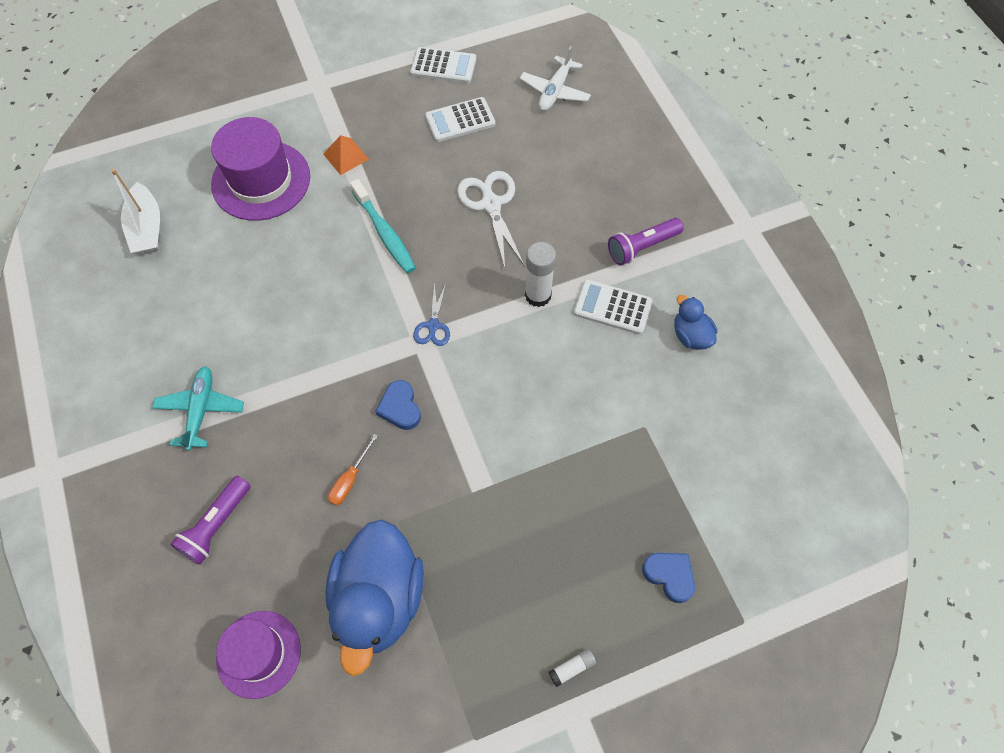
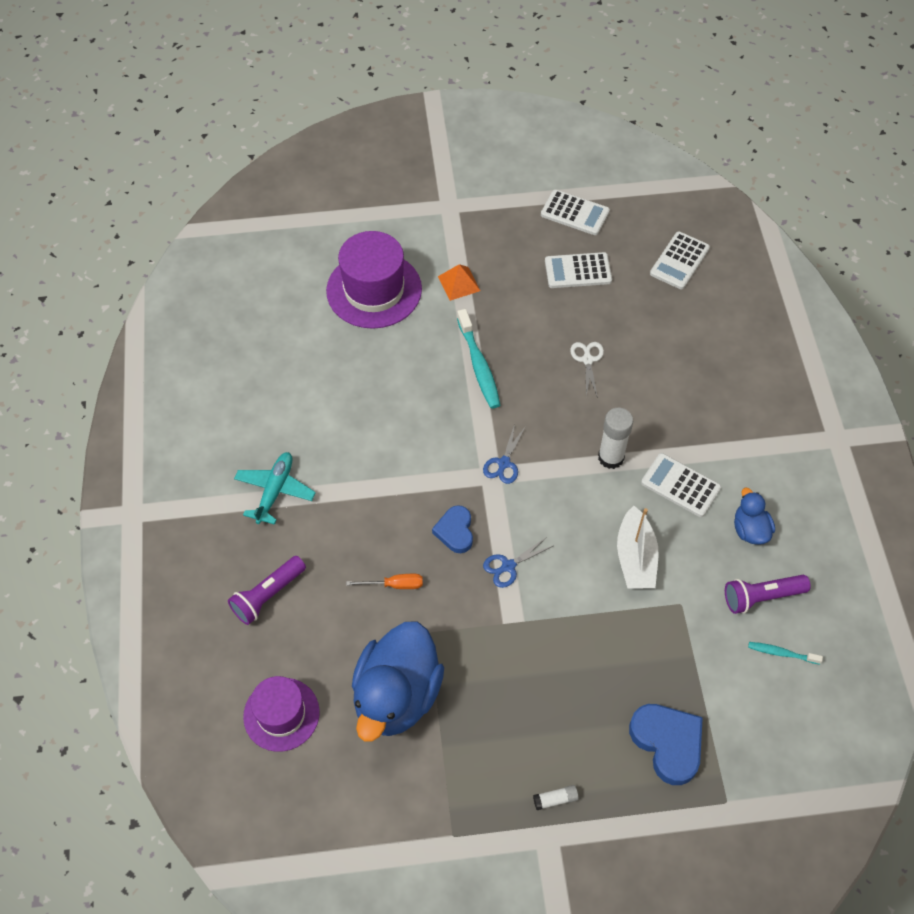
camera: 15 degrees right, 5 degrees down
(147, 228) = (260, 313): white boat -> white boat (635, 558)
(350, 480) = (394, 585): orange screwdriver -> orange screwdriver turned 135 degrees counterclockwise
(462, 431) = (508, 566): none -> blue scissors
(490, 204) = (587, 359): white scissors -> white scissors, size x0.58
(555, 91) = (679, 261): white plane -> white calculator
(642, 247) = (725, 434): purple flashlight -> purple flashlight (761, 597)
(669, 575) = (667, 743): blue heart -> blue heart, size x1.57
(755, 452) = (781, 653): none -> turquoise toothbrush

